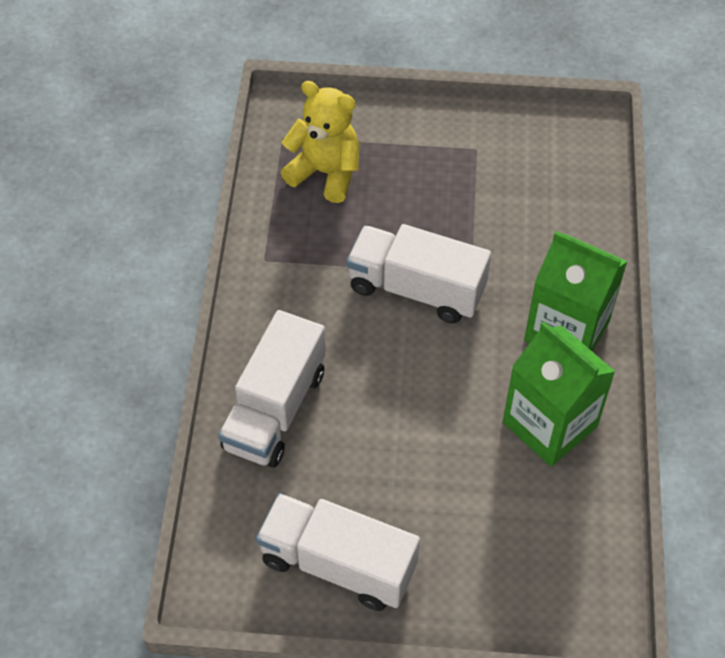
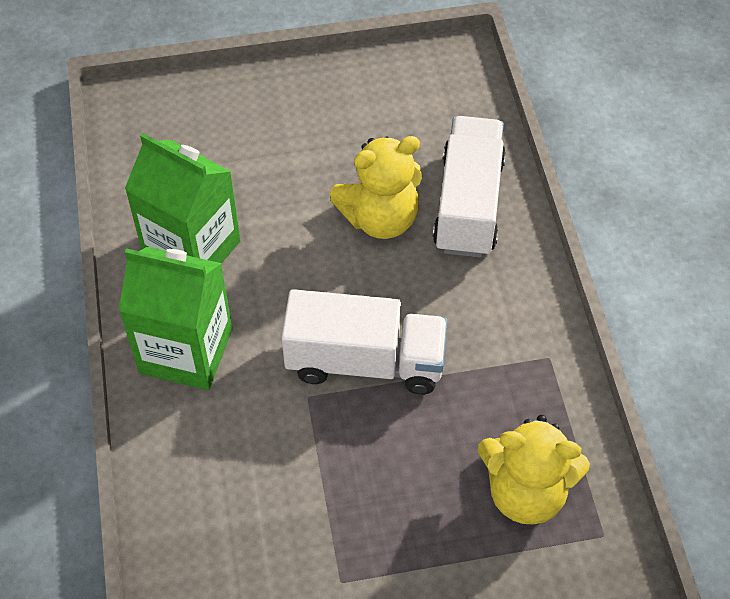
camera: 165 degrees right, 0 degrees up
(338, 564) = (362, 96): white truck -> none
(363, 414) = (380, 218): none -> yellow teddy bear

